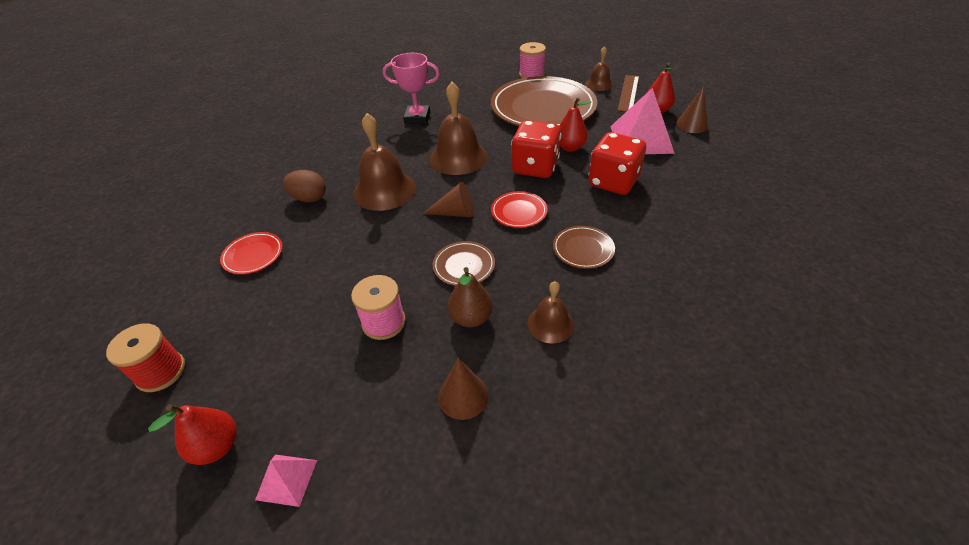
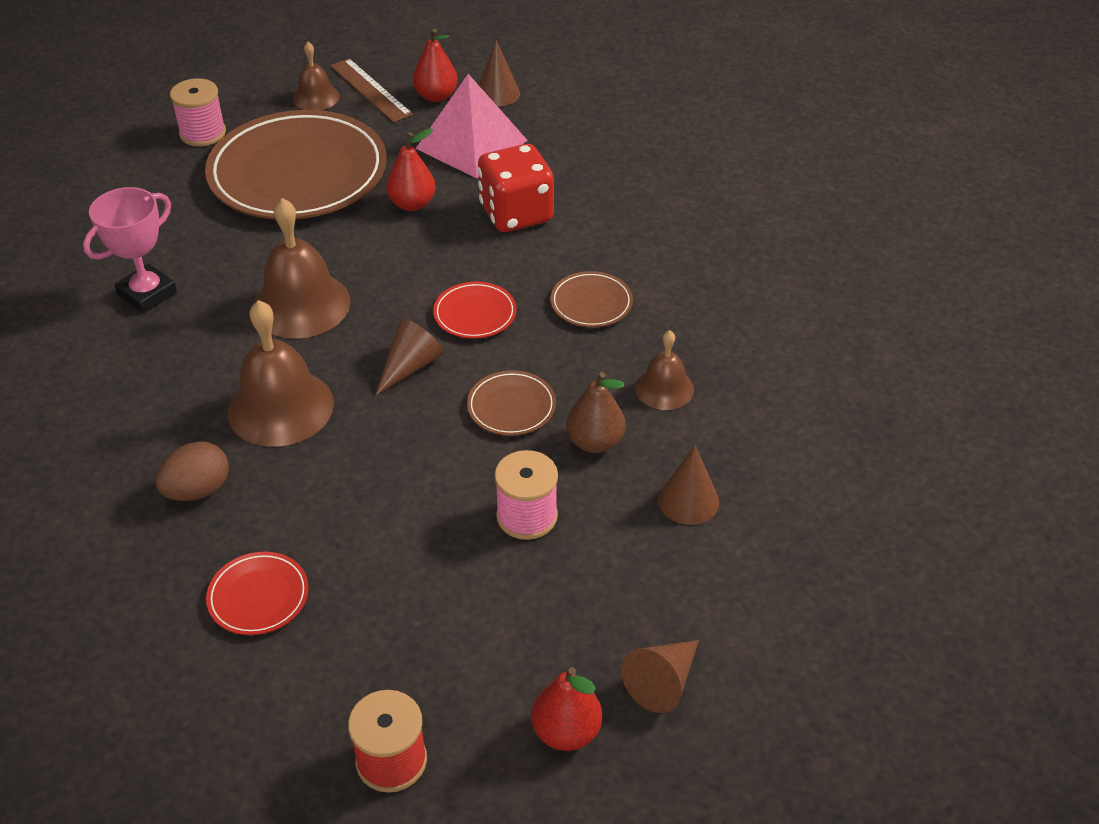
camera: 55 degrees left, 0 degrees up
(286, 479) = (662, 682): pink pyramid -> brown cone
(535, 167) = (412, 254): red dice -> none

